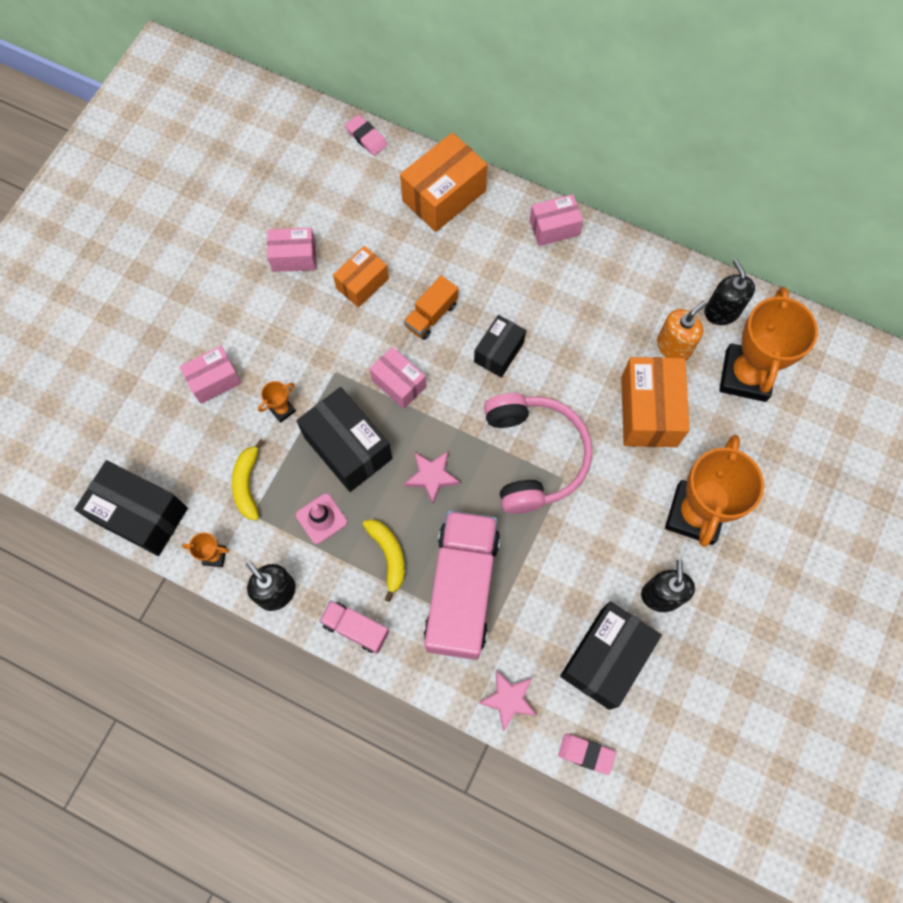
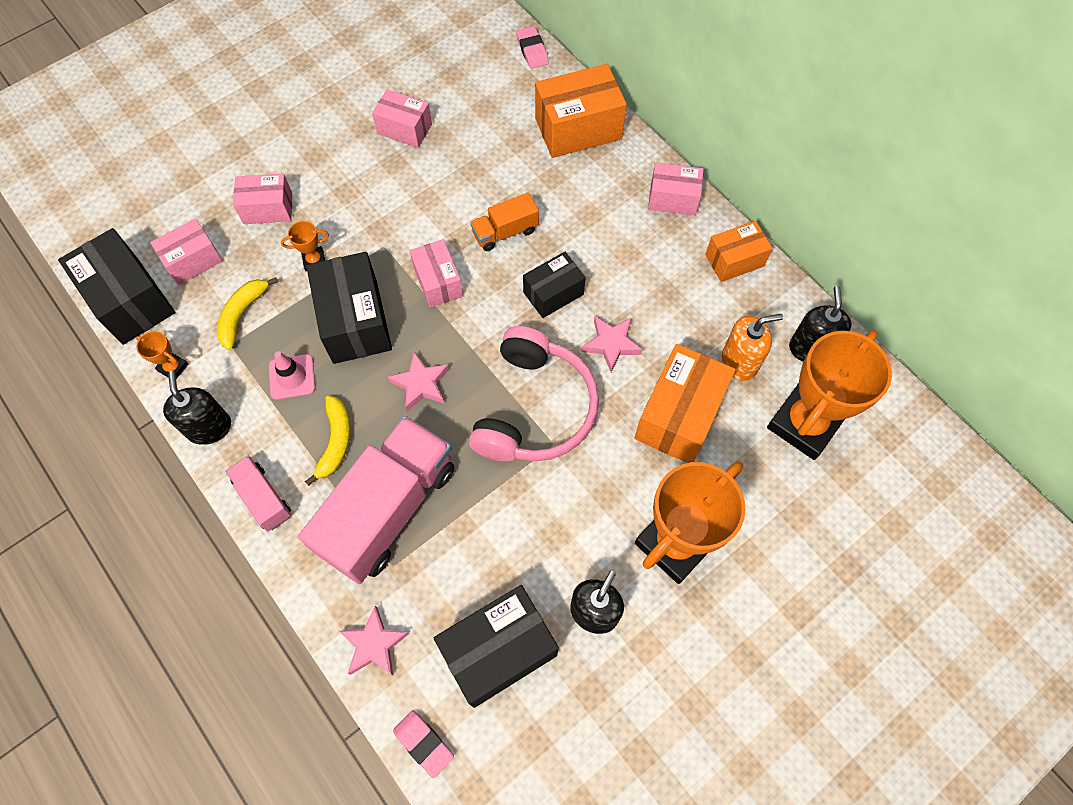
camera: 25 degrees right, 5 degrees down
(175, 455) = (193, 261): none -> pink box
(362, 283) = (455, 177): orange box -> orange box (734, 260)
(567, 375) = (611, 344): none -> pink star

